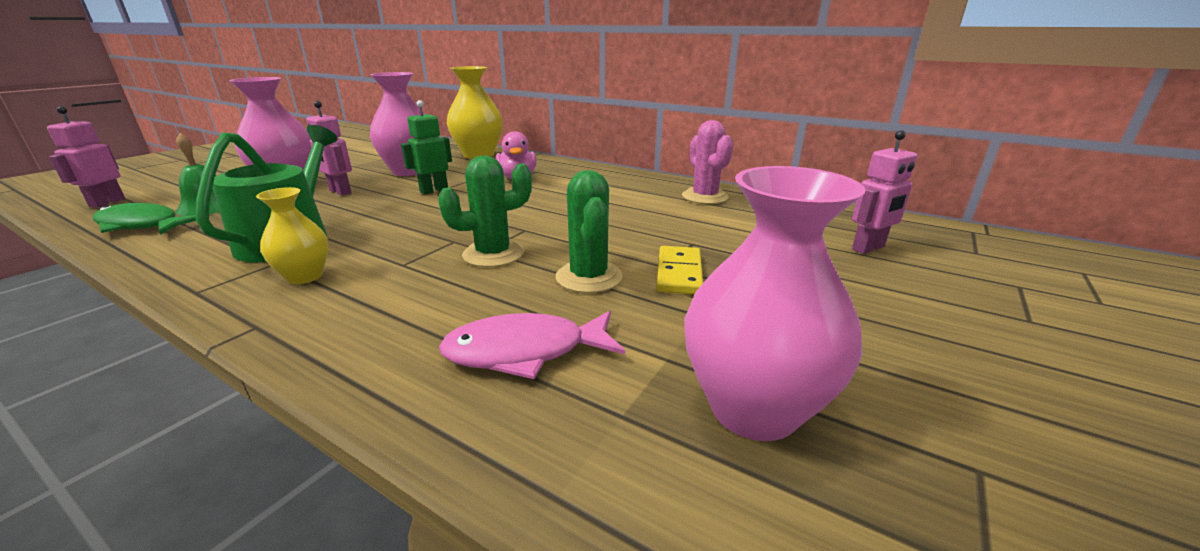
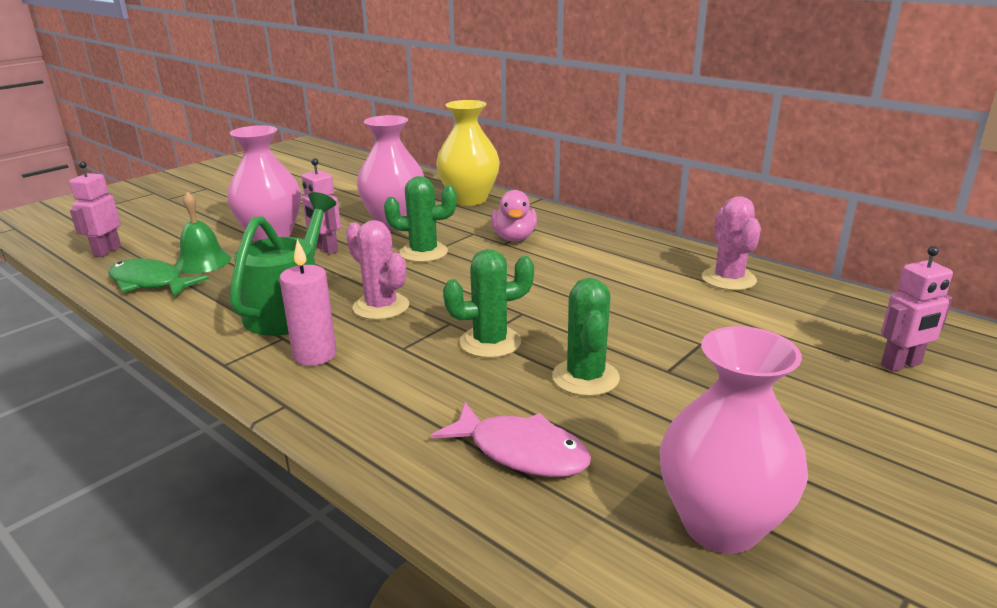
camera: 10 degrees right, 0 degrees up
(305, 276) = (315, 355): yellow vase -> pink candle
(386, 232) = (381, 307): none -> pink cactus
(434, 190) = (423, 252): green robot -> green cactus
(525, 351) = (521, 452): pink fish -> pink fish turned 150 degrees counterclockwise
(679, 273) = (679, 380): yellow domino -> none

